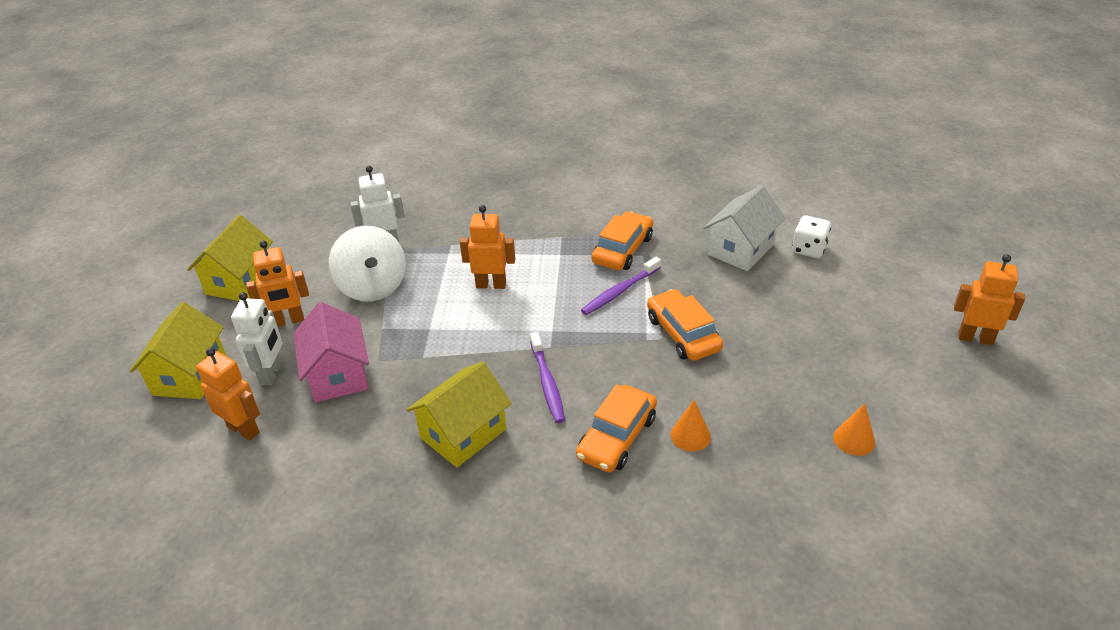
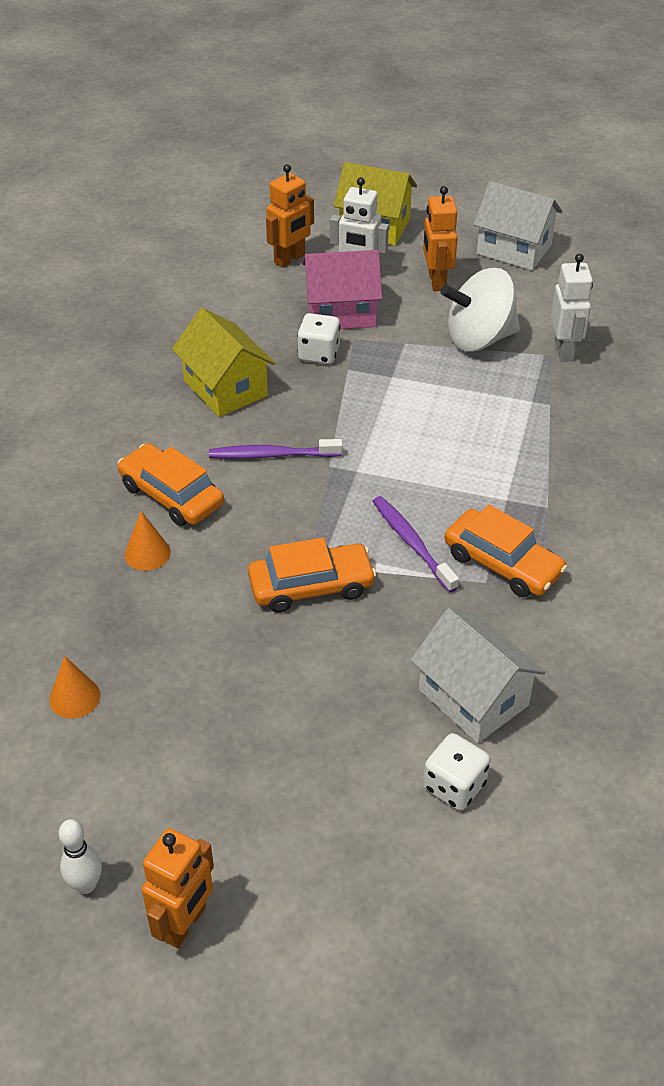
camera: 100 degrees right, 5 degrees up
(240, 281) = (514, 249): yellow house -> white house
(403, 379) = (319, 354): none -> white dice
(491, 285) = (458, 430): orange robot -> none
(987, 389) = (86, 885): none -> white bowling pin

